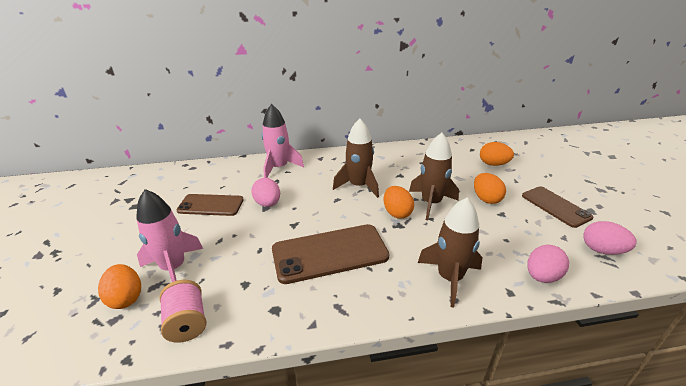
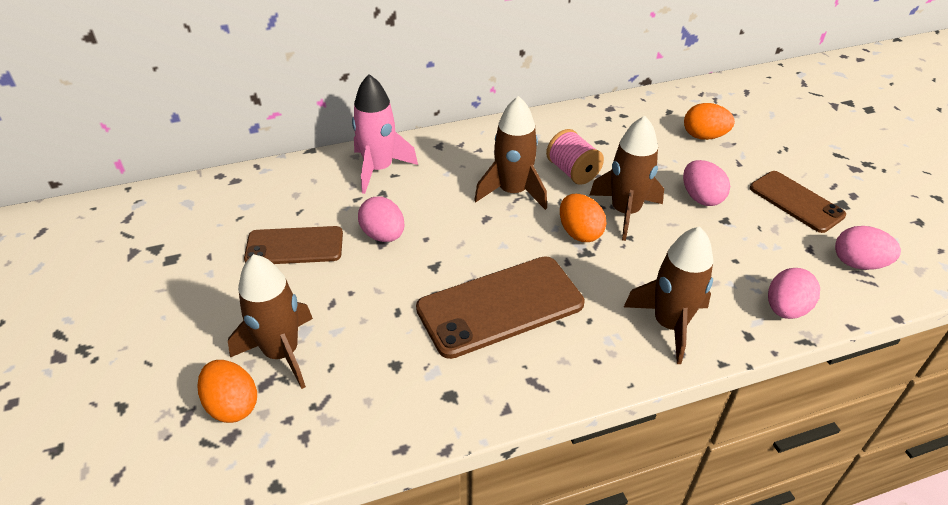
camera: 10 degrees left, 10 degrees up
(174, 267) = (282, 352): pink rocket -> brown rocket
(187, 322) = (336, 428): pink spool -> pink spool (572, 171)
(486, 199) = (701, 198): orange egg -> pink egg

